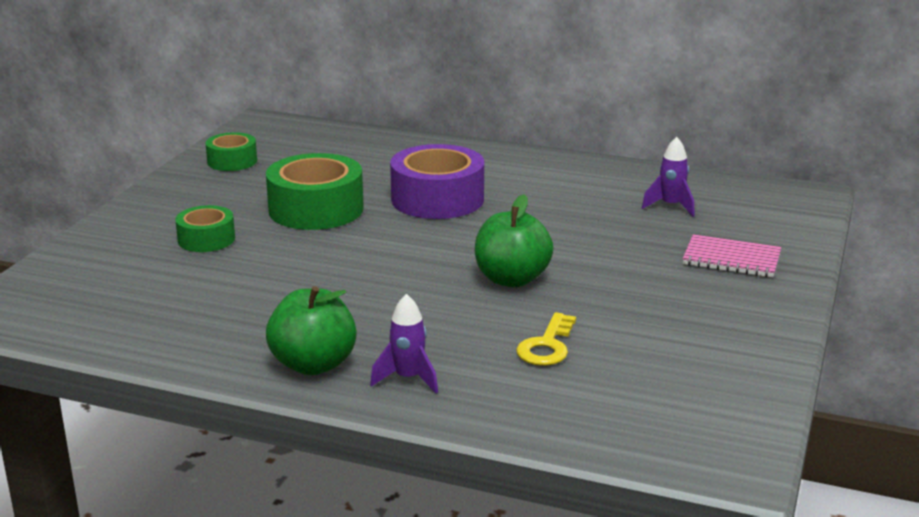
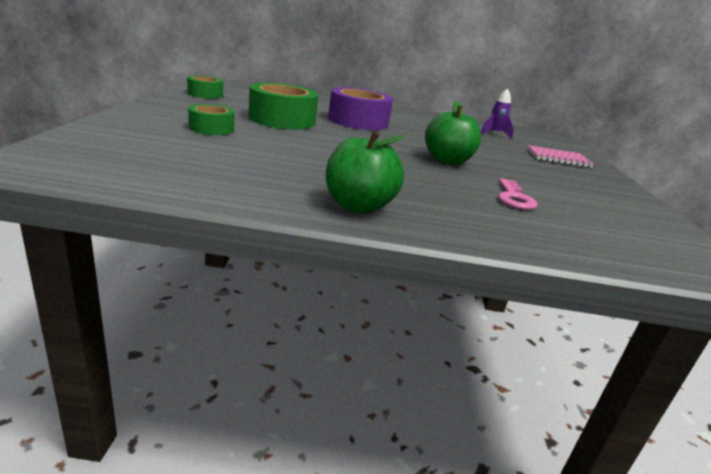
camera: 20 degrees left, 0 degrees up
(408, 379) = (442, 217): purple rocket -> none
(547, 346) = (514, 198): yellow key -> pink key

